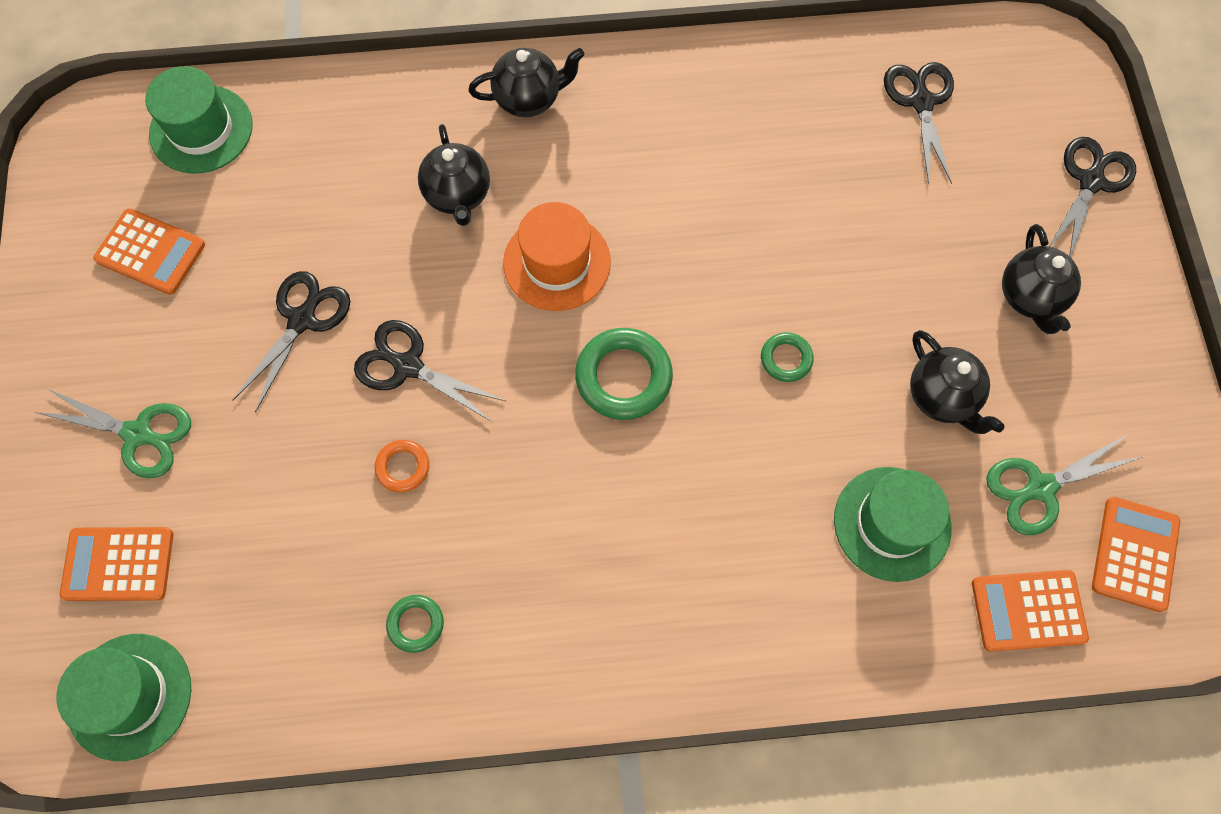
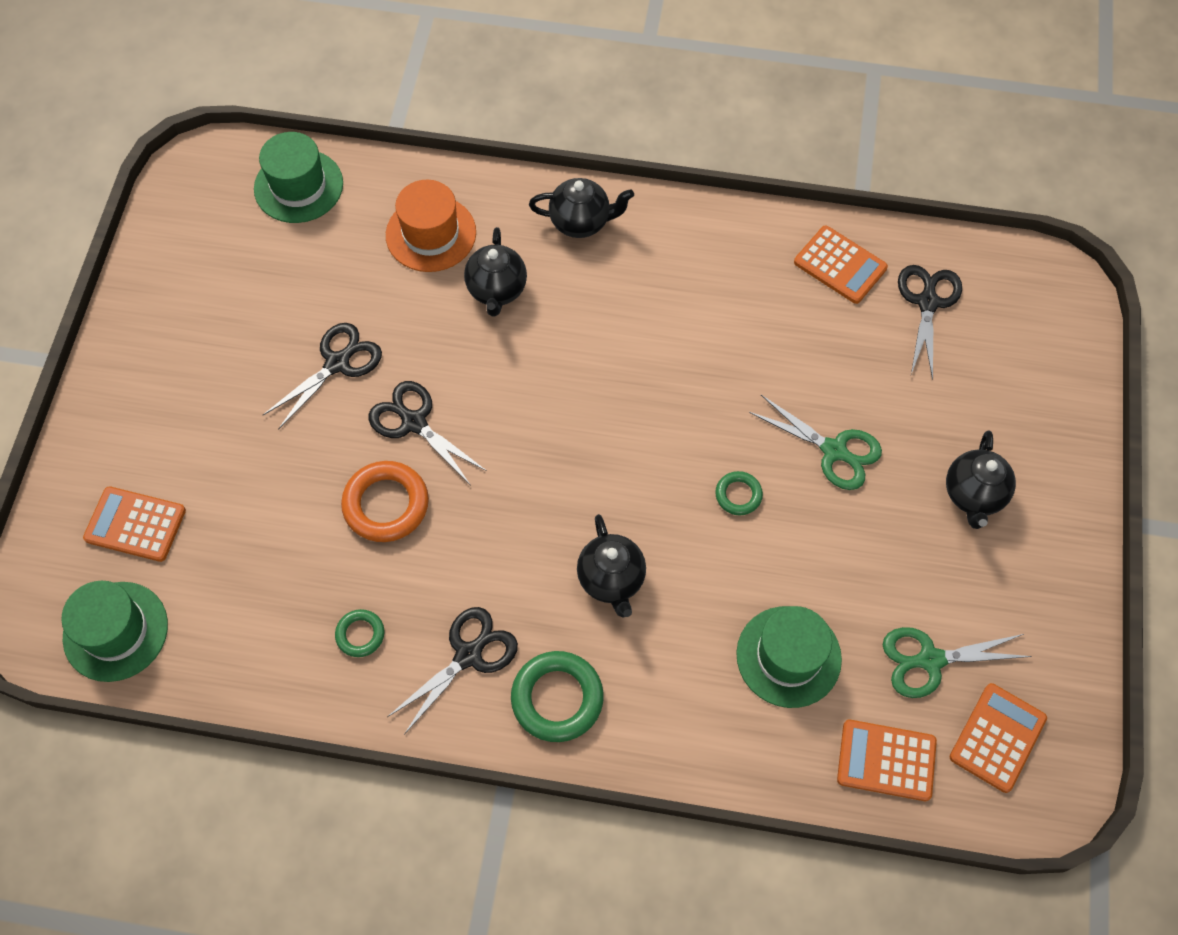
camera: 15 degrees right, 5 degrees down
(139, 434) = (180, 425): green scissors -> green scissors (835, 451)
(150, 252) = (229, 278): orange calculator -> orange calculator (840, 265)
(403, 467) = (386, 504): orange ring -> orange ring, size x1.83
(557, 262) = (564, 366): orange hat -> orange hat (431, 234)
(623, 377) = (593, 476): green ring -> green ring (557, 698)
(942, 397) = (866, 561): black teapot -> black teapot (611, 580)
(1091, 181) = (1062, 406): black scissors -> black scissors (469, 654)

